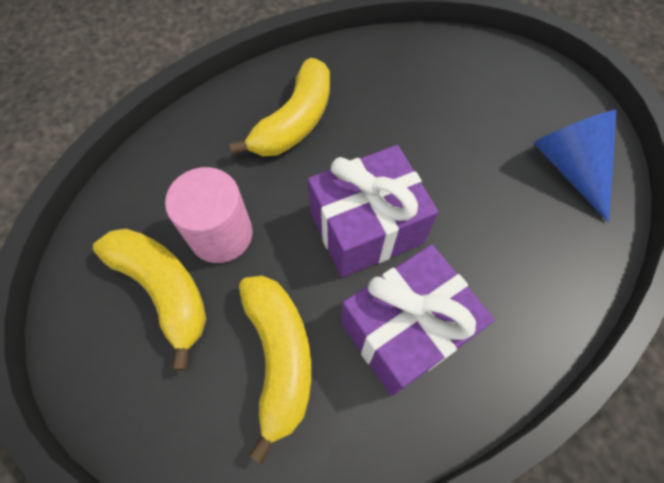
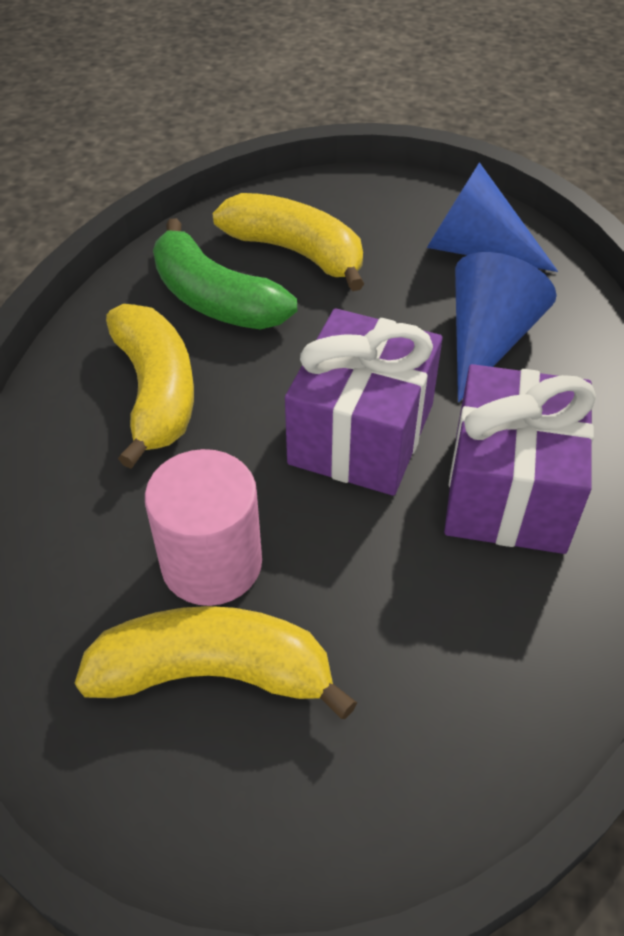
camera: 45 degrees left, 15 degrees down
(280, 357) = (426, 618): yellow banana -> yellow banana (296, 252)
(380, 89) = (215, 299): none -> green banana
(503, 232) = (487, 341): none -> blue cone

